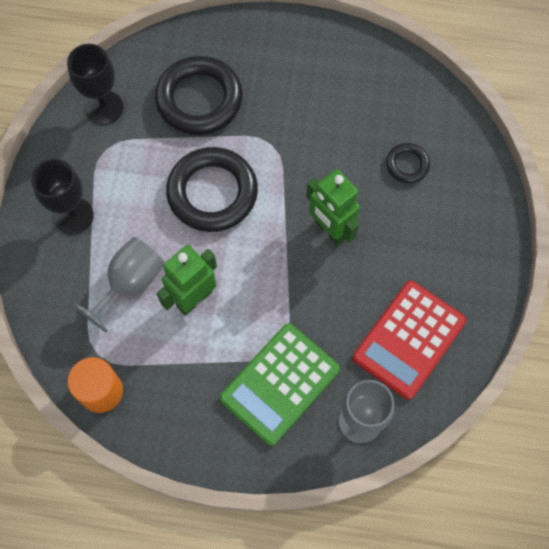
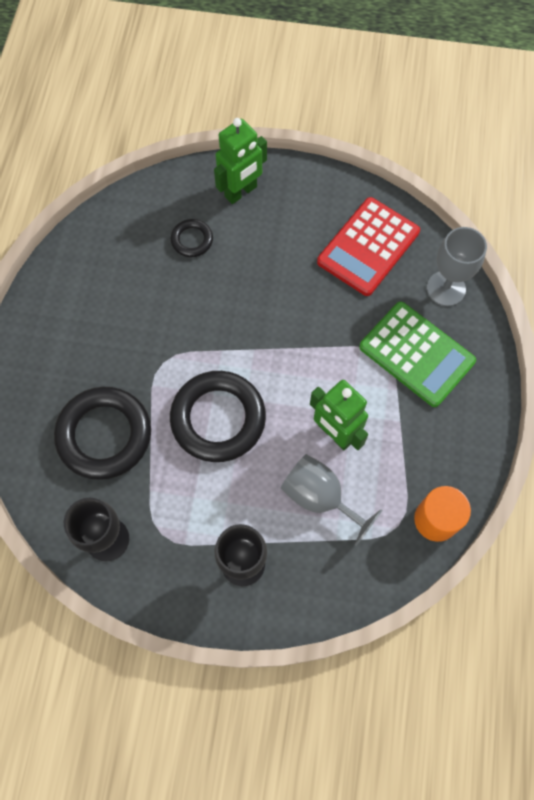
camera: 90 degrees left, 0 degrees up
(330, 230) = (260, 309): green robot -> green robot (241, 192)
(409, 339) = (368, 247): red calculator -> red calculator turned 90 degrees clockwise

